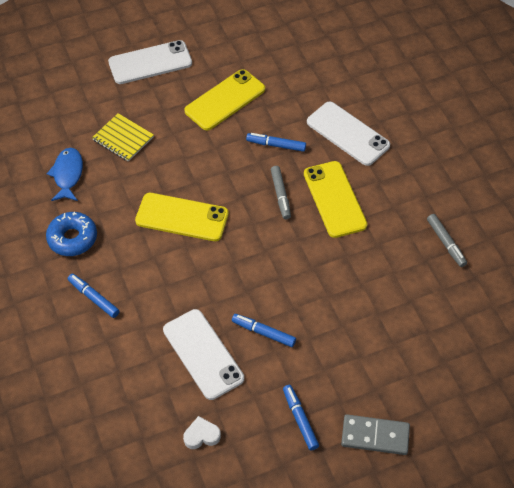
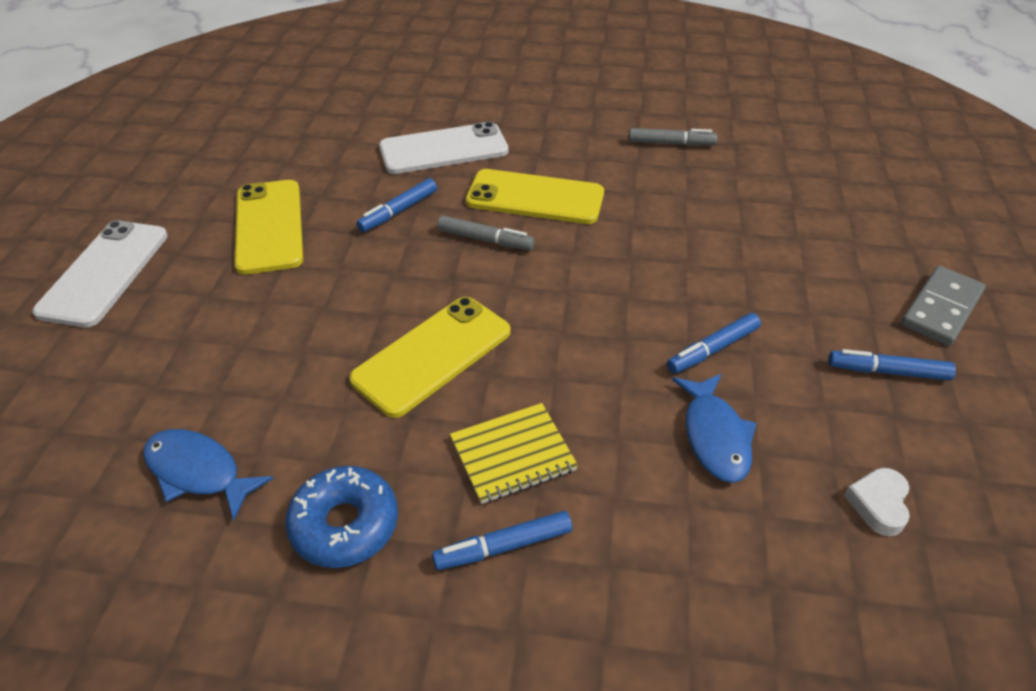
camera: 60 degrees left, 10 degrees down
(123, 138) = (208, 364): yellow notebook -> yellow notebook (513, 455)
(203, 354) = (715, 436): white phone -> blue fish

